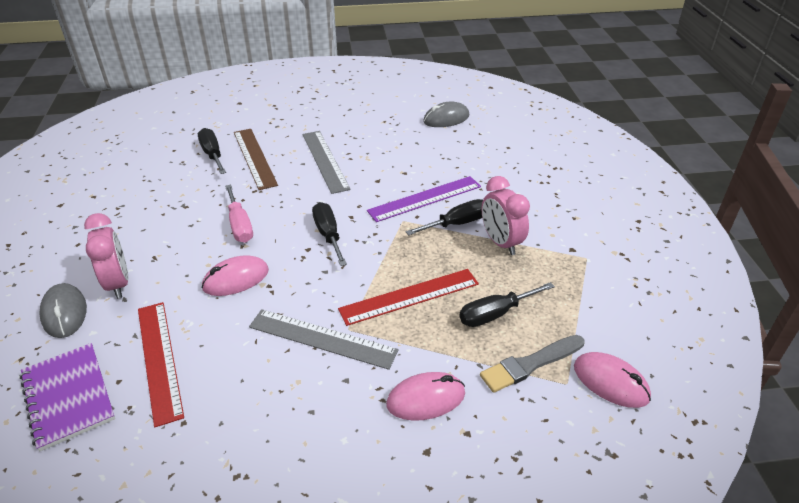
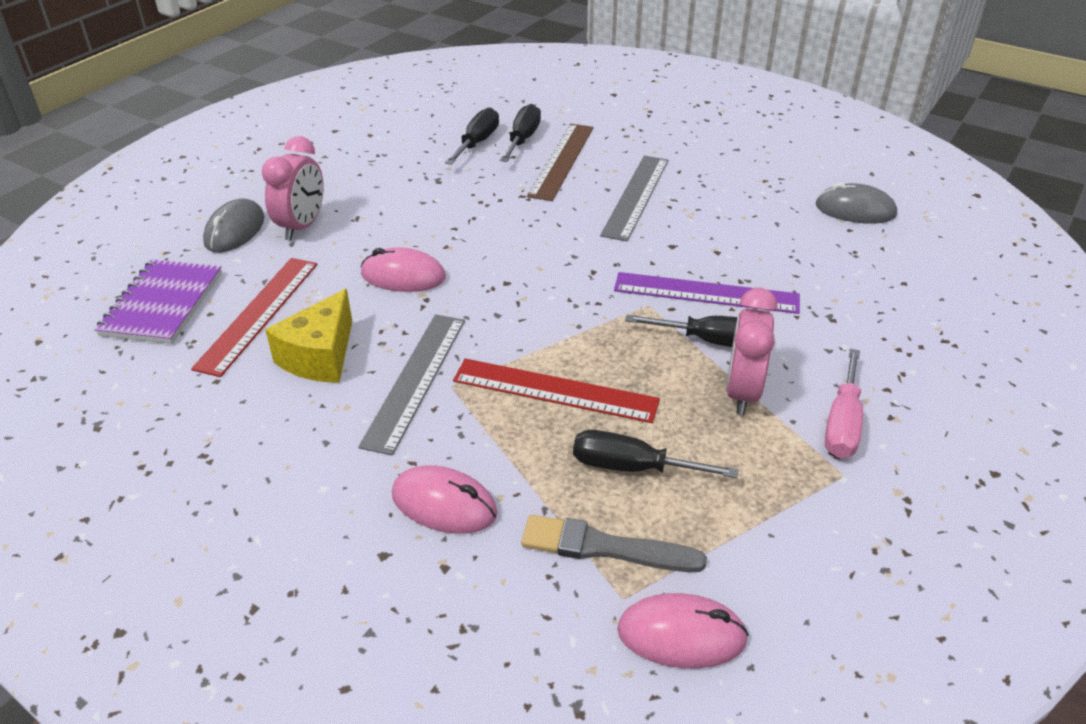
camera: 40 degrees right, 0 degrees up
(240, 225) = (467, 224): pink screwdriver -> pink screwdriver (842, 423)
(241, 361) = (320, 356): none -> yellow cheese
(322, 338) = (415, 380): grey ruler -> grey ruler turned 45 degrees clockwise
(328, 235) = (545, 278): black screwdriver -> black screwdriver (477, 142)
(610, 382) = (681, 635): pink mouse -> pink mouse turned 75 degrees counterclockwise

